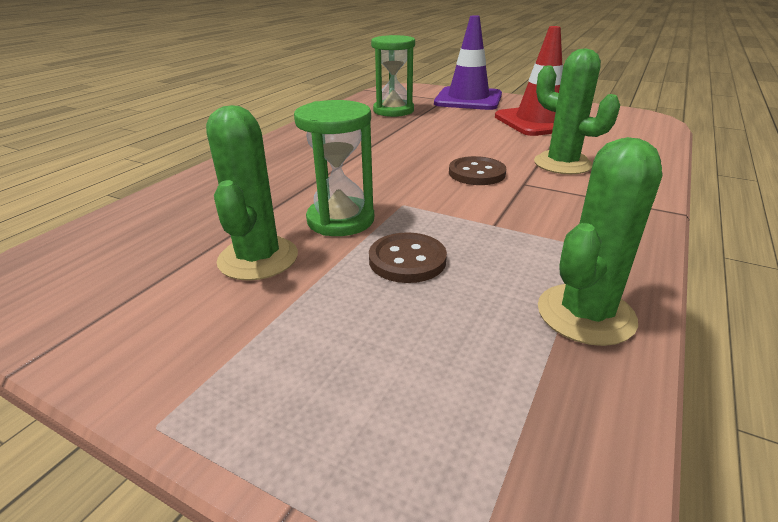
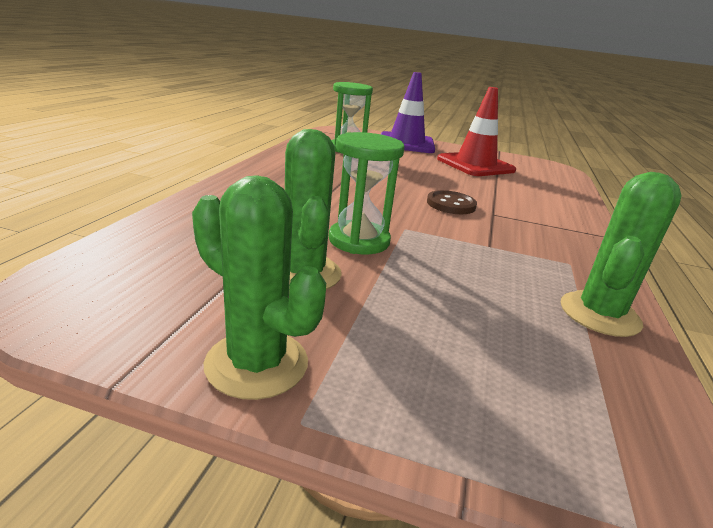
camera: 15 degrees left, 5 degrees down
(407, 260) = (437, 274): brown button -> none
(562, 164) = (513, 199): green cactus -> green cactus (256, 364)

